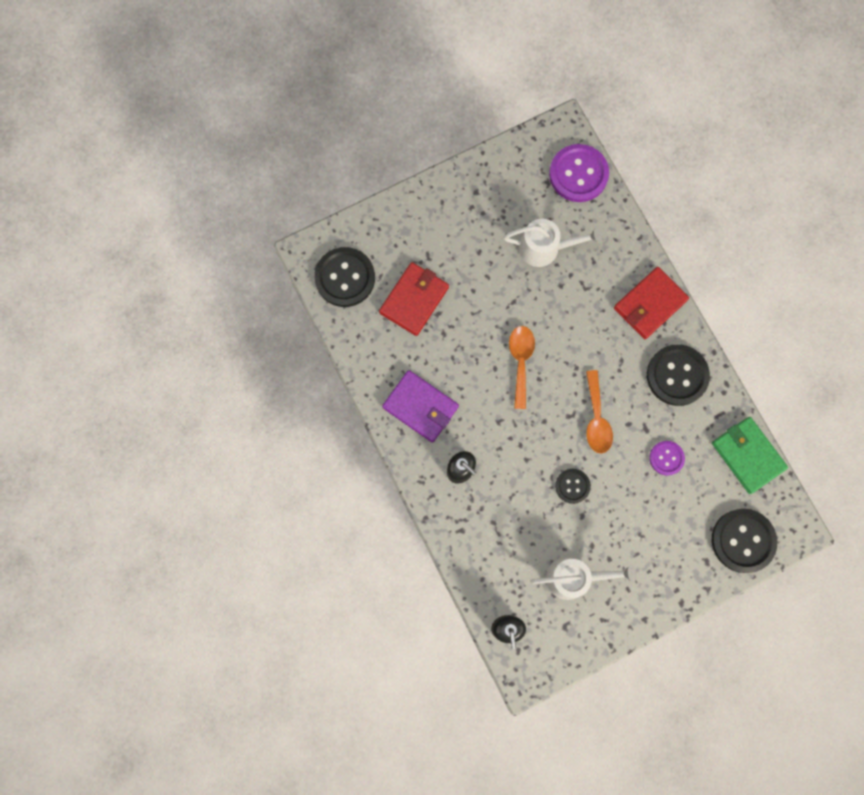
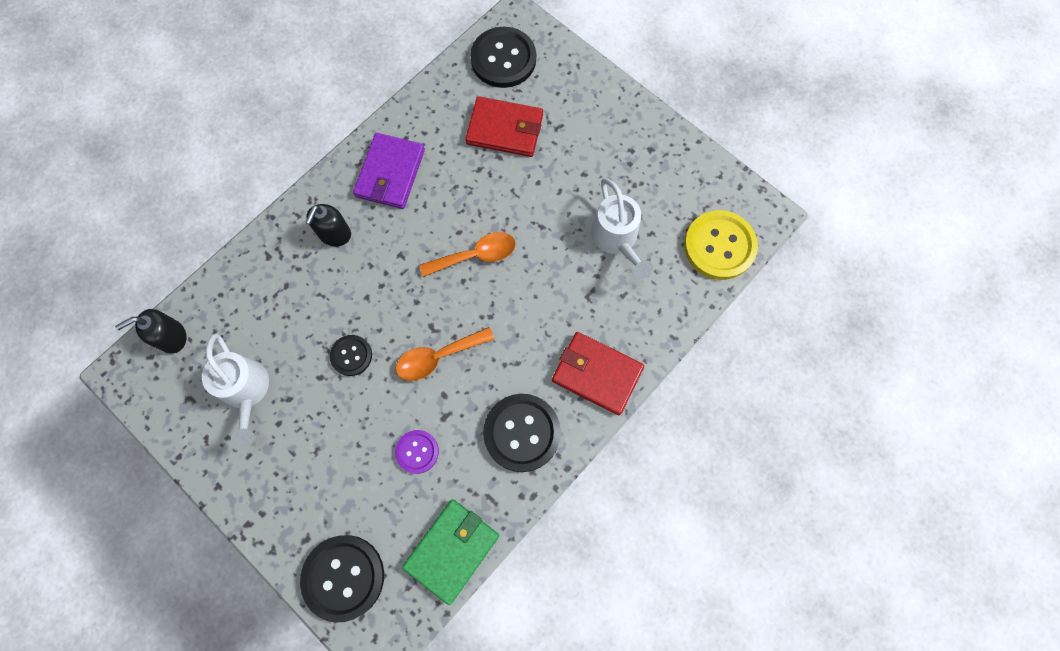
camera: 70 degrees right, 5 degrees down
(578, 174) = (719, 246): purple button -> yellow button

